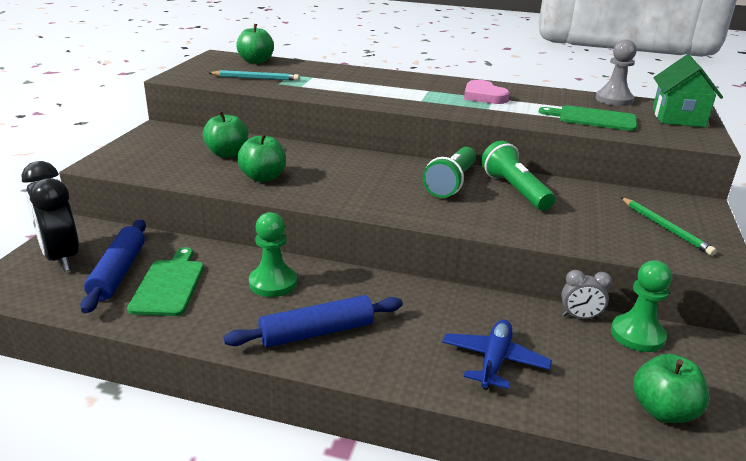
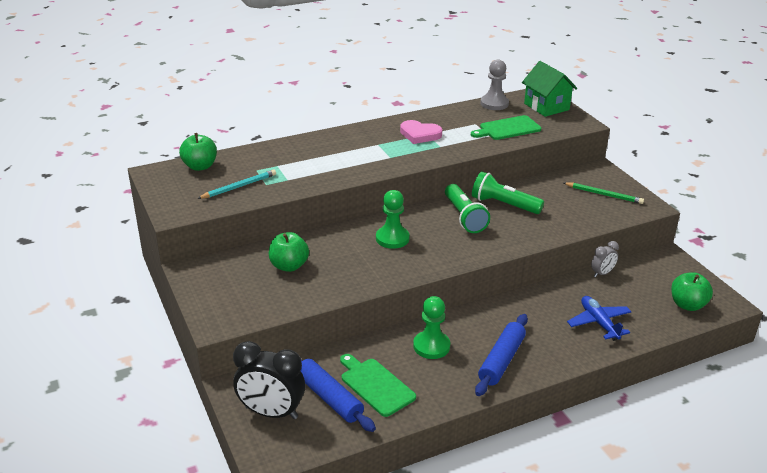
camera: 40 degrees left, 5 degrees up
(263, 177) = (350, 273): green apple -> none
(637, 335) = (635, 269): green pawn -> green pawn (392, 238)

